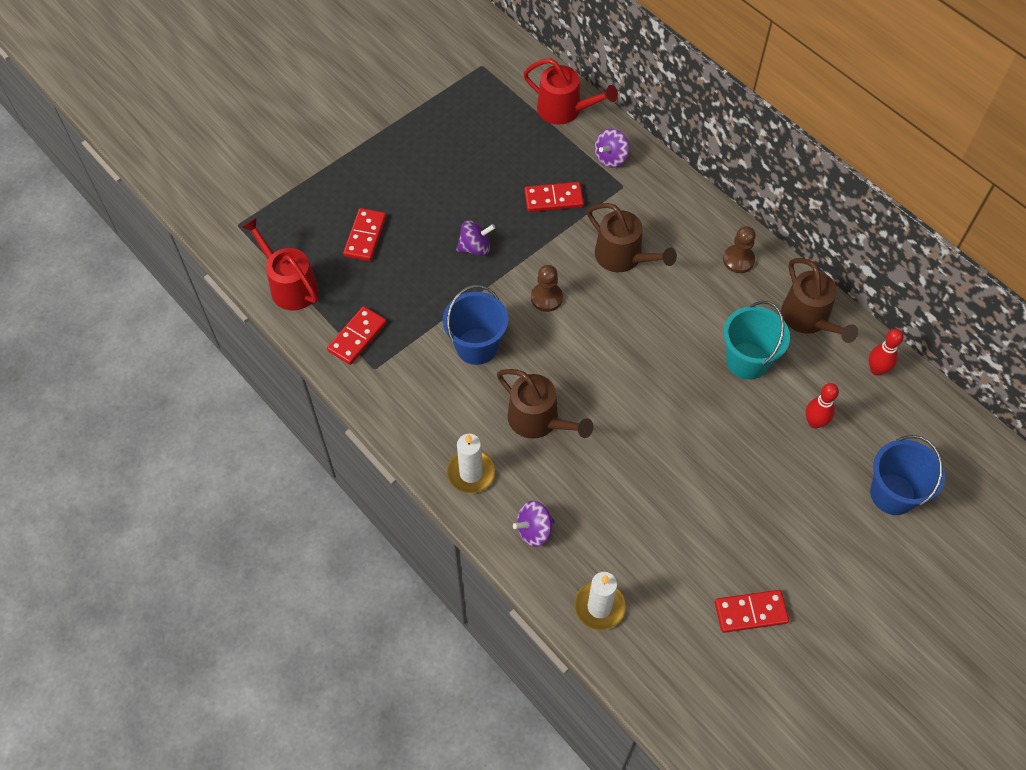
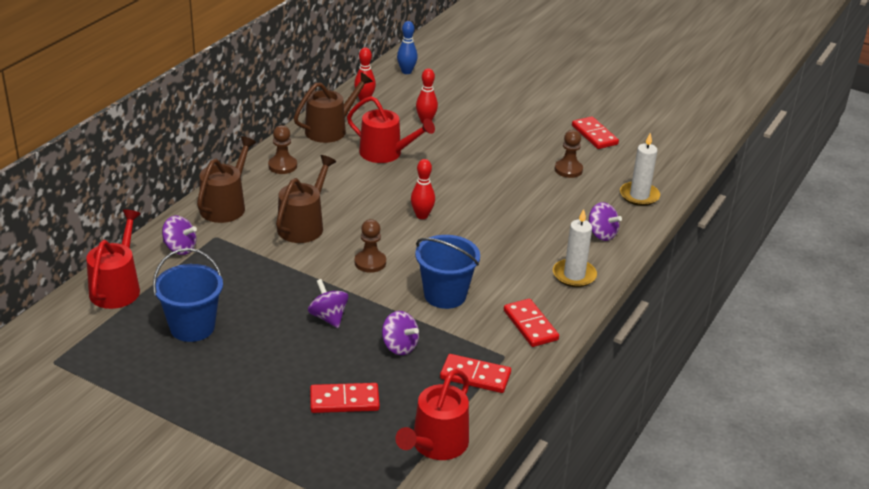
camera: 110 degrees left, 25 degrees down
(417, 291) = (399, 346): none -> purple spinning top
(538, 420) = (501, 247): brown watering can -> brown watering can (225, 206)
(553, 199) = (246, 276): red domino -> red domino (530, 325)
(615, 363) = (422, 215): none -> red bowling pin
(674, 546) = (568, 170): none -> brown pawn
(747, 361) = (385, 153): turquoise bucket -> red watering can
(892, 494) = (466, 89): blue bucket -> blue bucket (192, 327)
(948, 435) = (406, 71): none -> blue bowling pin

